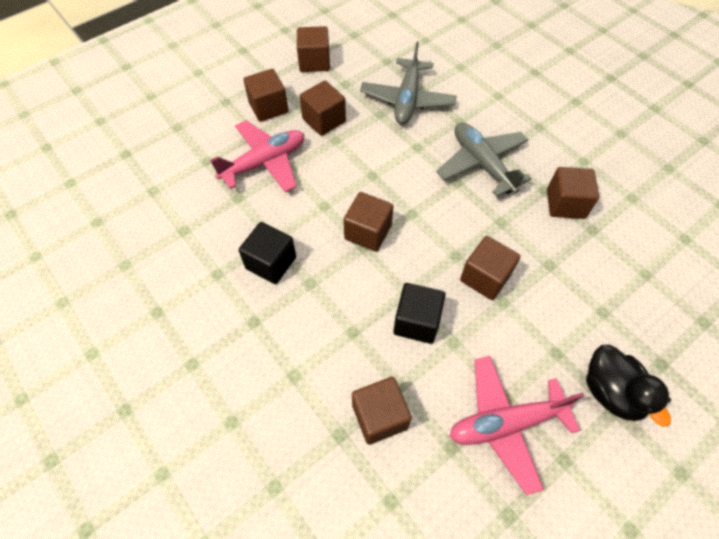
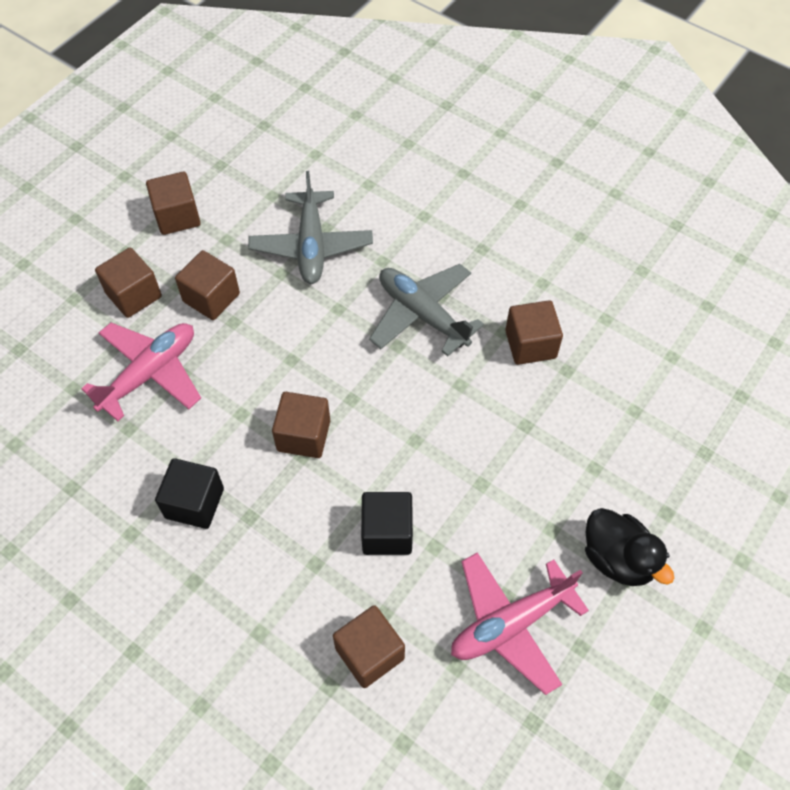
camera: 15 degrees left, 0 degrees up
(485, 277) = (454, 459): brown cube -> none

